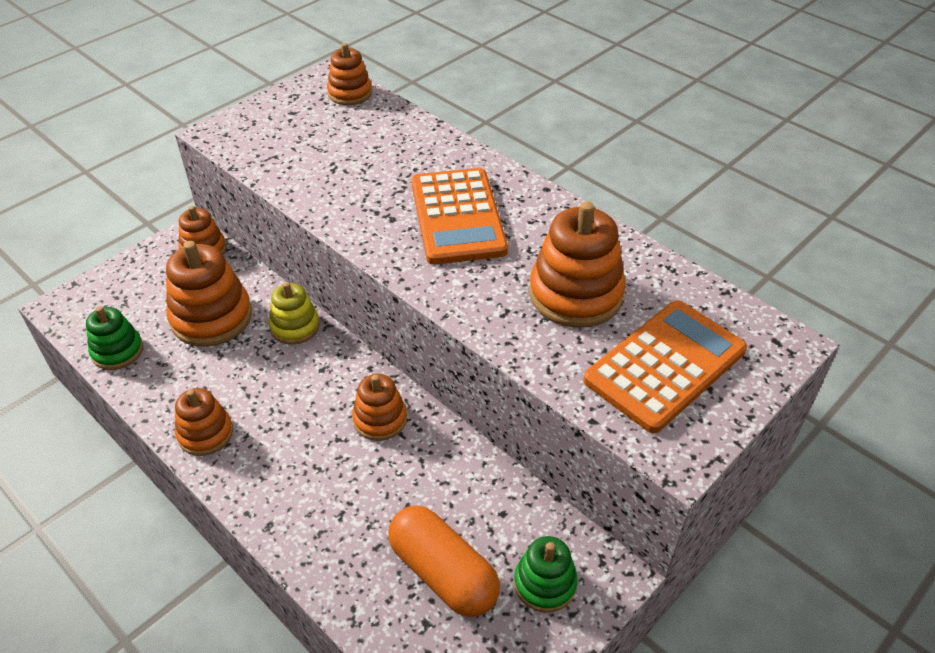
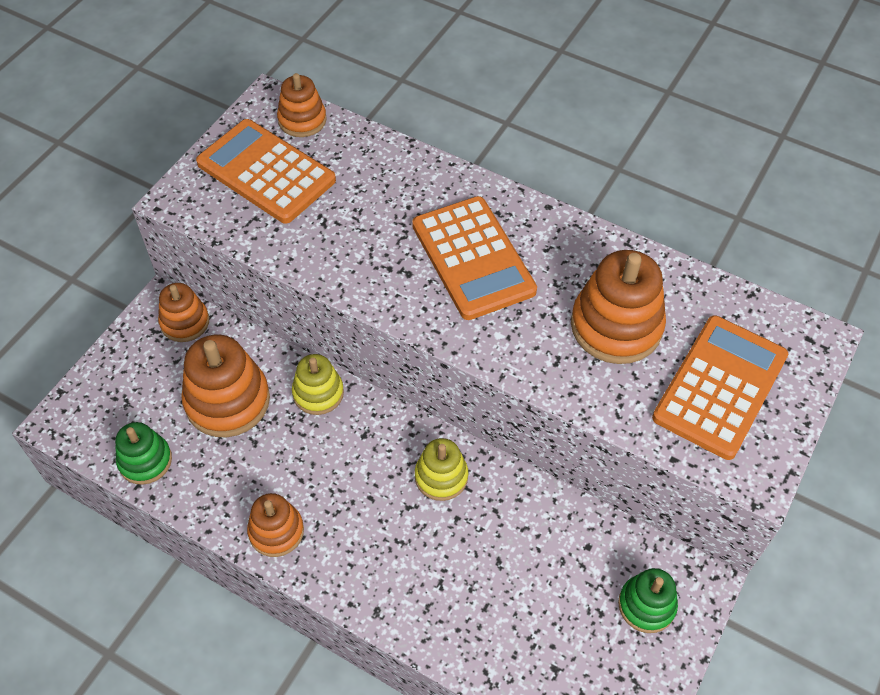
camera: 15 degrees left, 10 degrees up
(300, 125) = (266, 172): none -> orange calculator
(380, 419) = (441, 477): orange stacking toy -> yellow stacking toy
(443, 573) = (554, 618): orange capsule -> none

